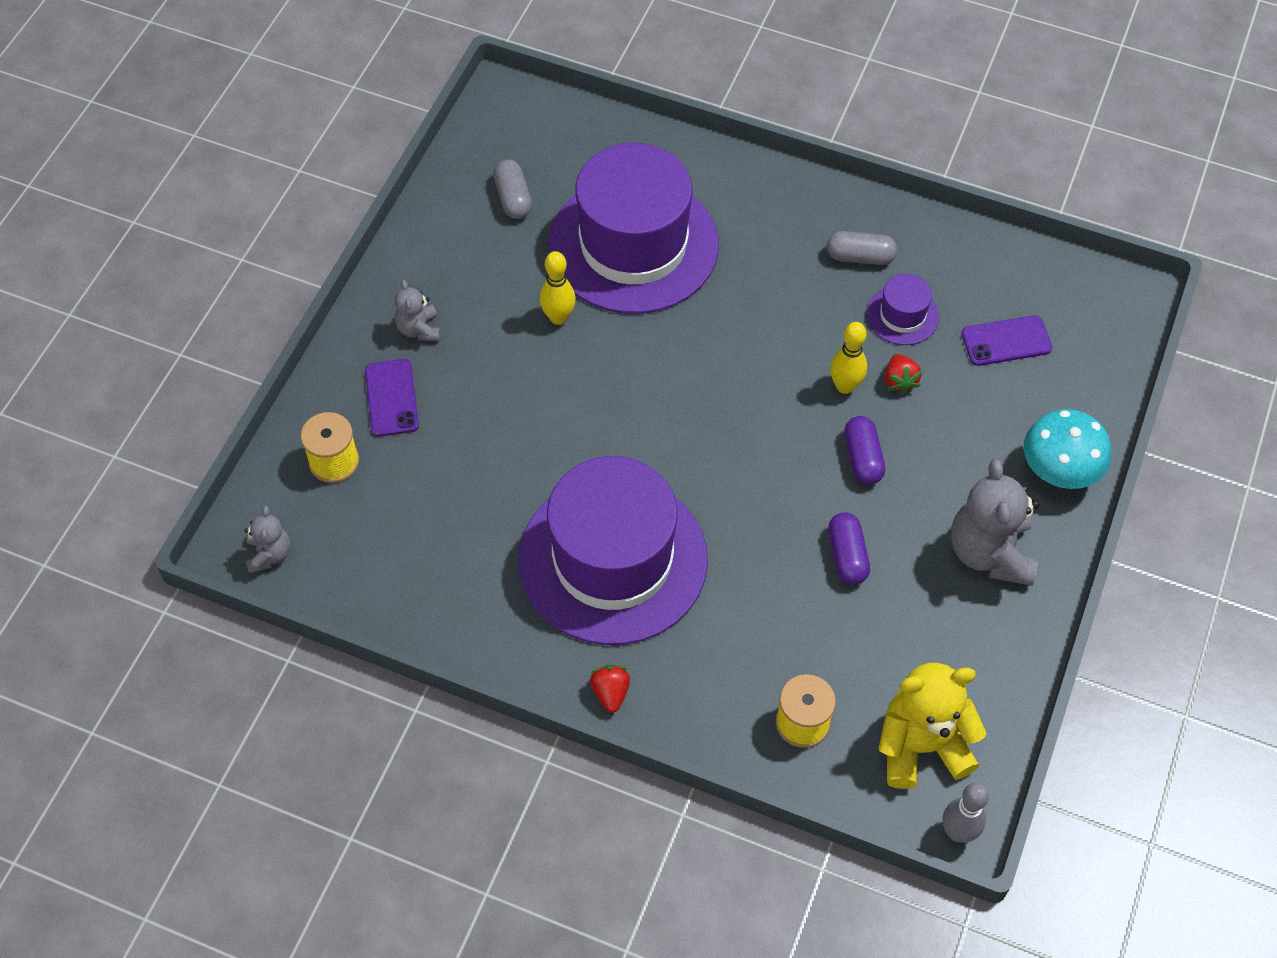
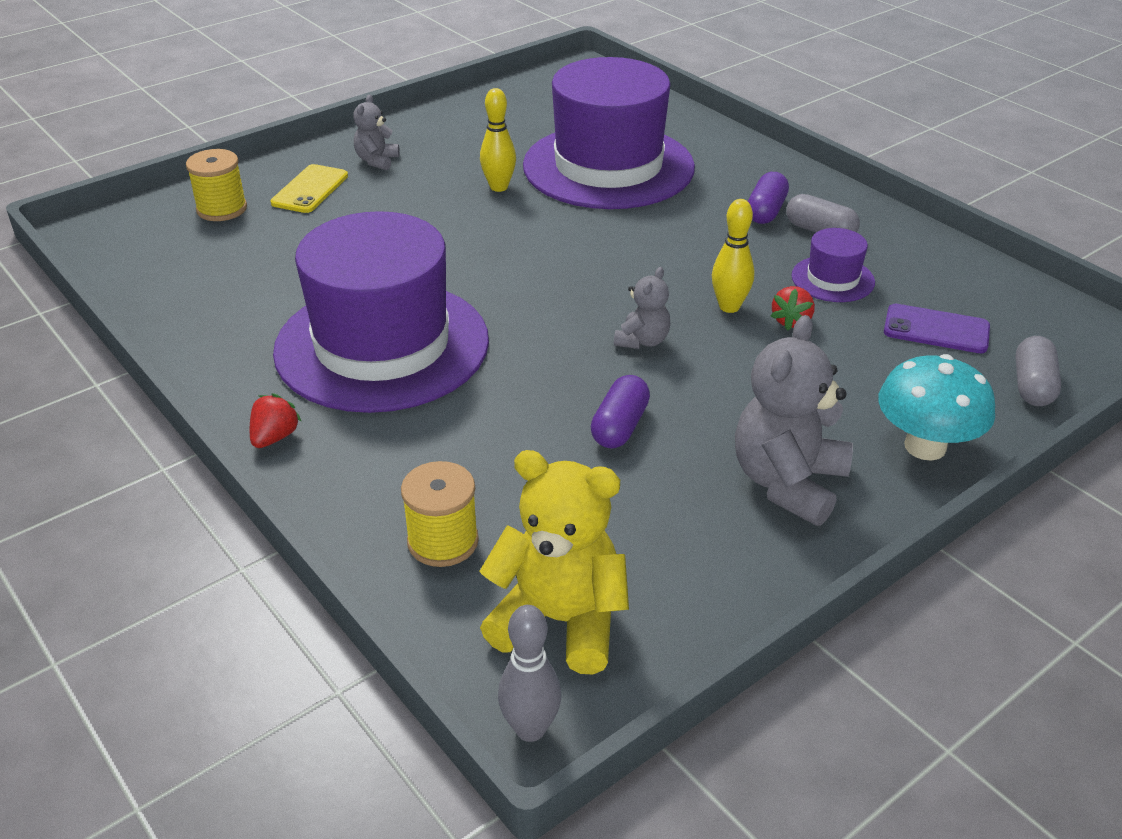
camera: 30 degrees right, 20 degrees down
(270, 554) = (106, 243): grey teddy bear -> grey teddy bear (642, 341)
(391, 398) = (310, 189): purple phone -> yellow phone
(513, 198) = (532, 117): grey capsule -> grey capsule (1032, 386)
(862, 458) = (703, 361): purple capsule -> purple capsule (766, 211)

